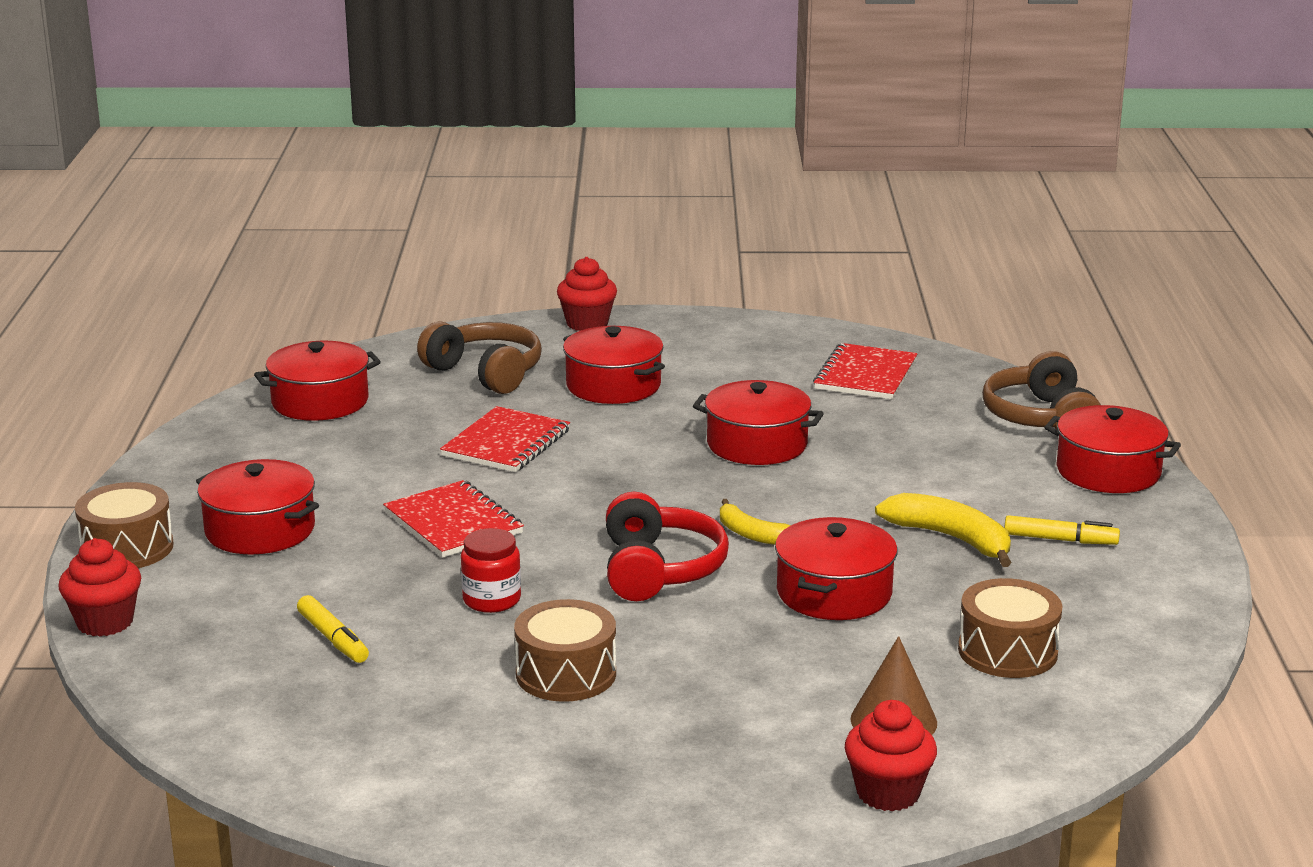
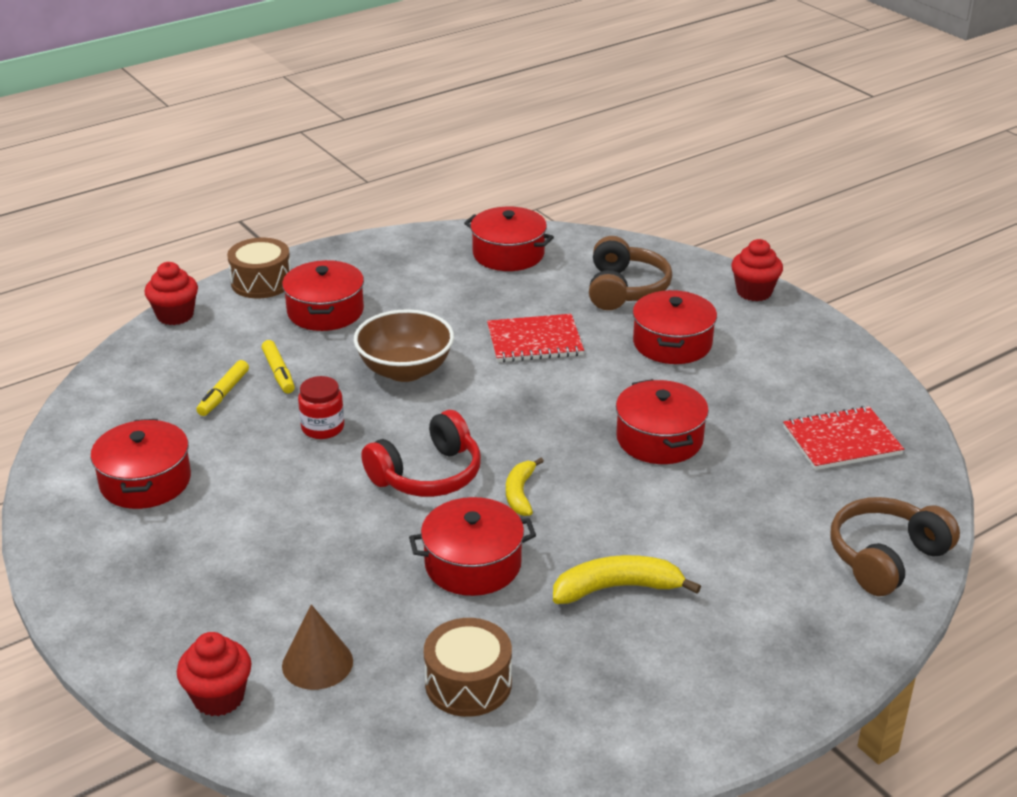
camera: 55 degrees right, 10 degrees up
(453, 523) = (405, 370): red notebook -> brown bowl
(566, 674) = (257, 496): brown drum -> none
(951, 538) = (616, 588): yellow banana -> yellow banana turned 105 degrees counterclockwise
(1060, 540) = (678, 647): yellow marker -> yellow marker (278, 373)
(1108, 471) = (833, 631): red pot -> red pot (145, 481)

